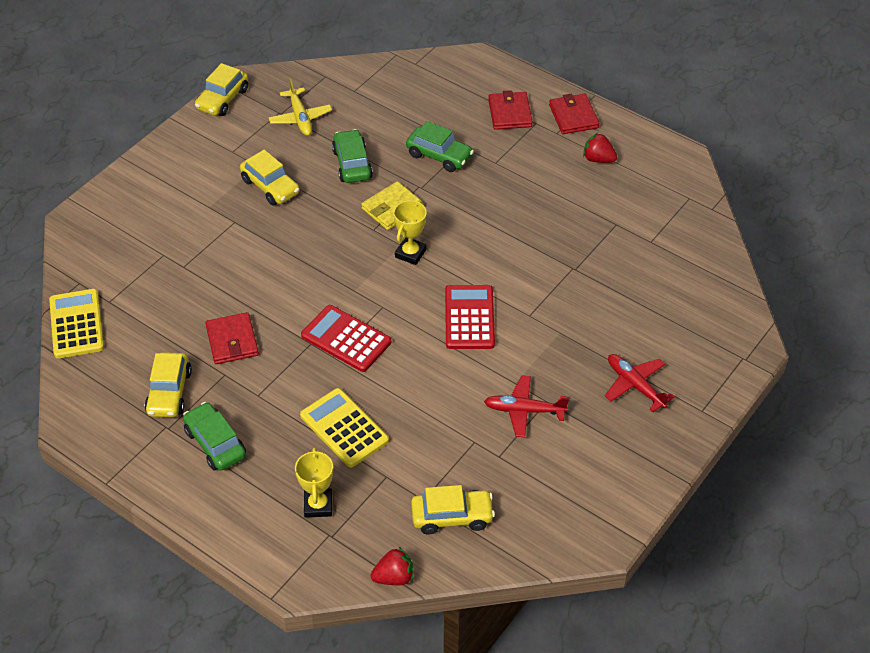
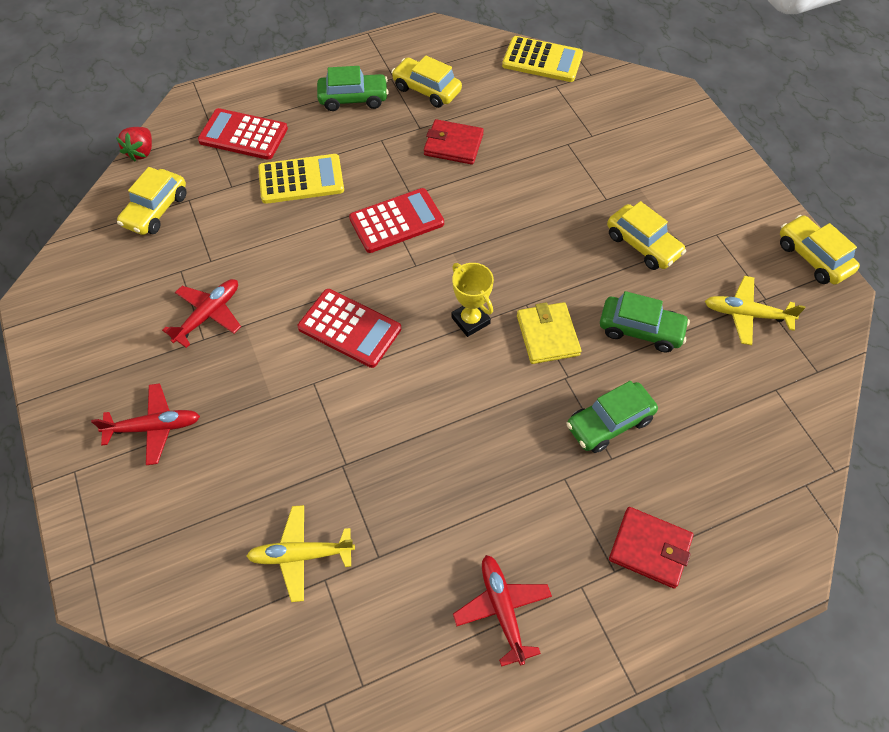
camera: 120 degrees right, 10 degrees up
(270, 186) = (642, 245): yellow car -> yellow car turned 120 degrees counterclockwise
(318, 505) = (243, 135): yellow trophy -> red calculator
(573, 116) = (603, 630): red wallet -> none
(598, 159) = (502, 609): red strawberry -> red plane
(646, 259) = (301, 555): none -> yellow plane

